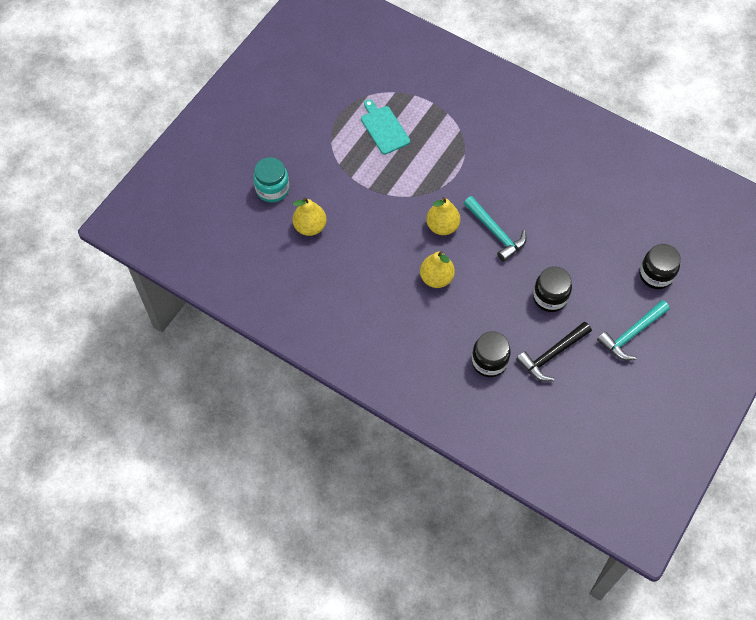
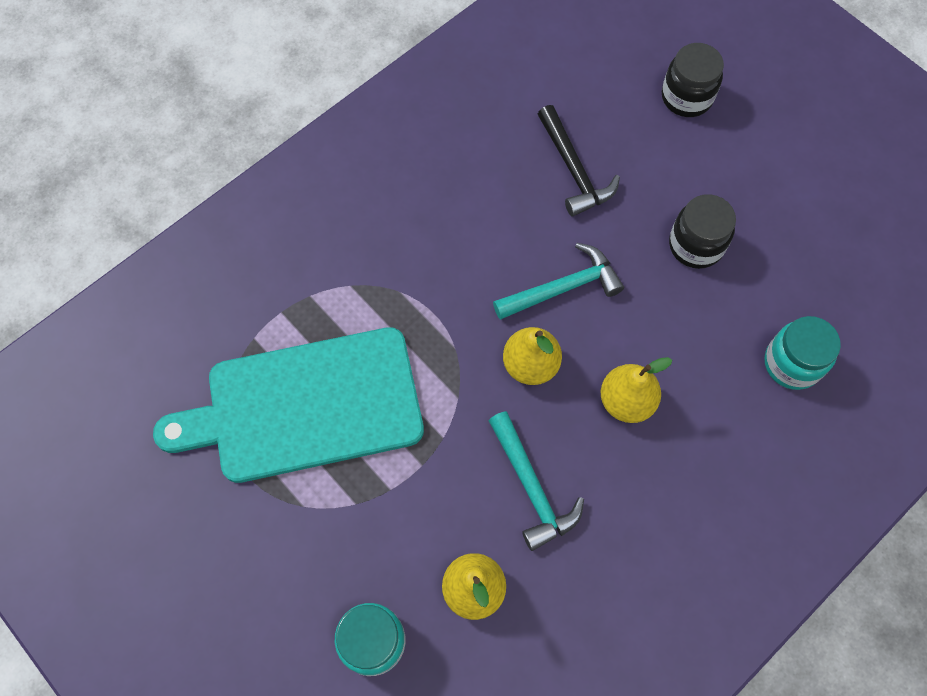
camera: 75 degrees left, 5 degrees up
(384, 128) = (305, 406): turquoise cutting board -> turquoise cutting board, size x2.15
(489, 361) = (792, 363): black jar -> turquoise jar
(552, 355) = (794, 271): black hammer -> black hammer (573, 170)
(631, 334) = (777, 157): turquoise hammer -> turquoise hammer (531, 487)

